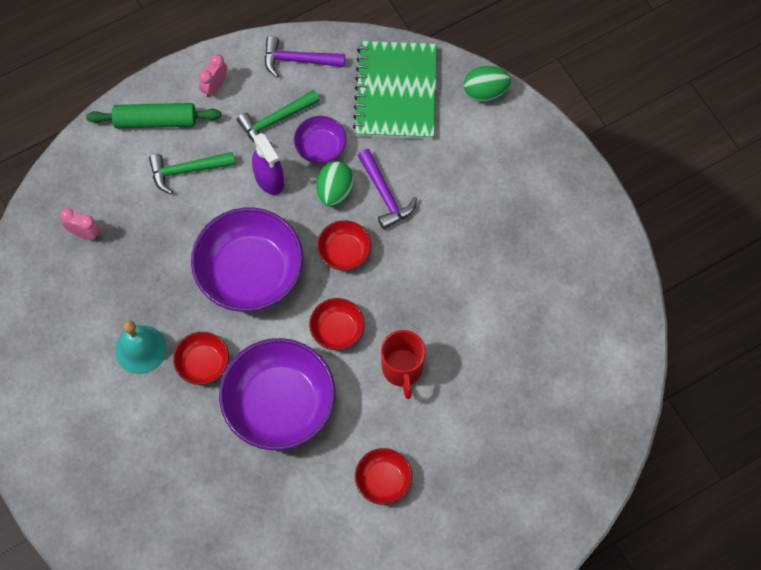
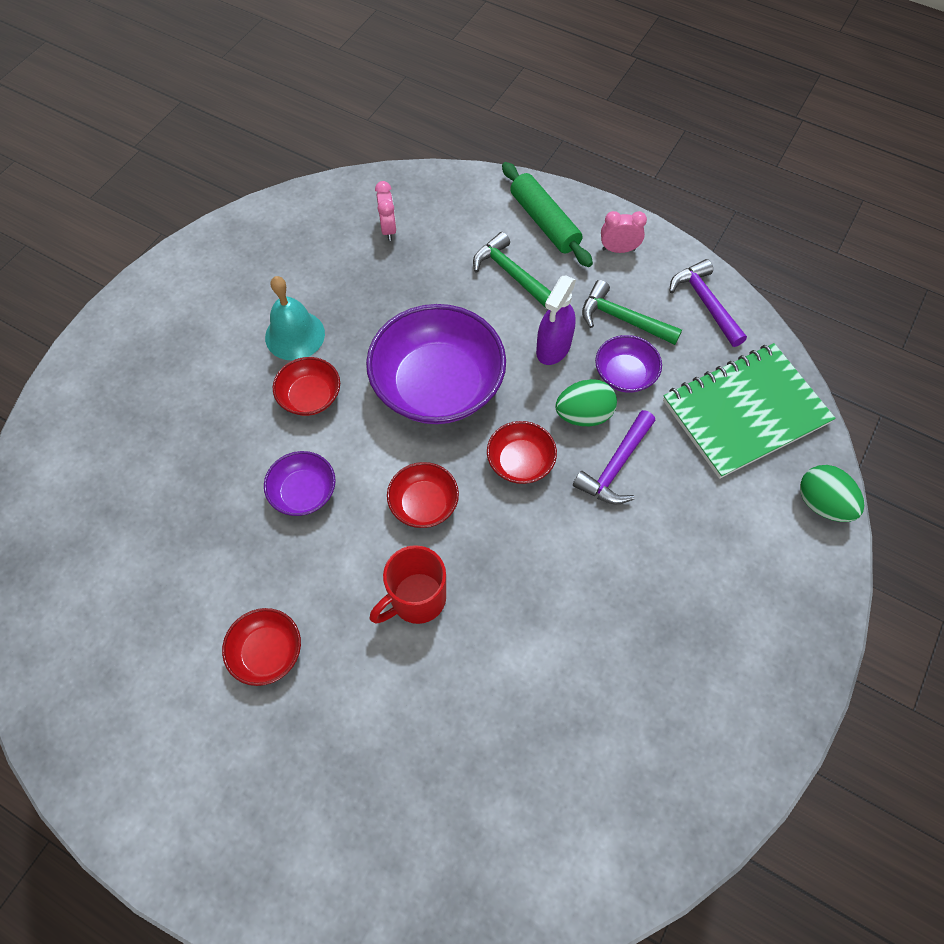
camera: 60 degrees right, 5 degrees down
(279, 404) = (303, 492): purple bowl -> purple bowl, size x0.49

